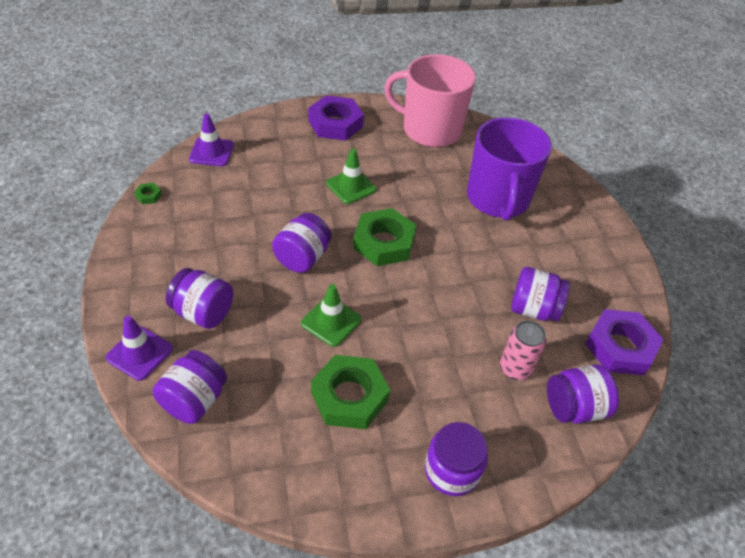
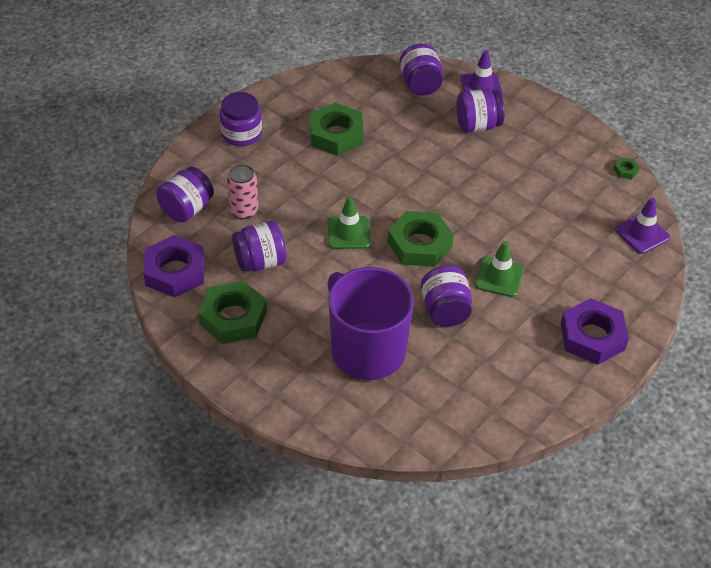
camera: 145 degrees right, 0 degrees up
(302, 258) = (462, 195): purple jar -> purple jar (445, 310)
(331, 321) = (394, 167): green traffic cone -> green traffic cone (348, 233)
(430, 130) = (503, 394): pink mug -> none
(588, 278) = (233, 317): none -> green nut

